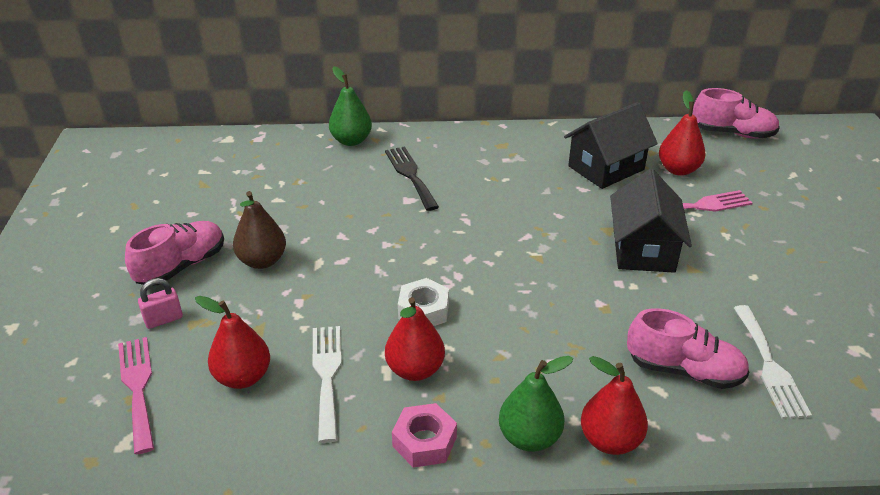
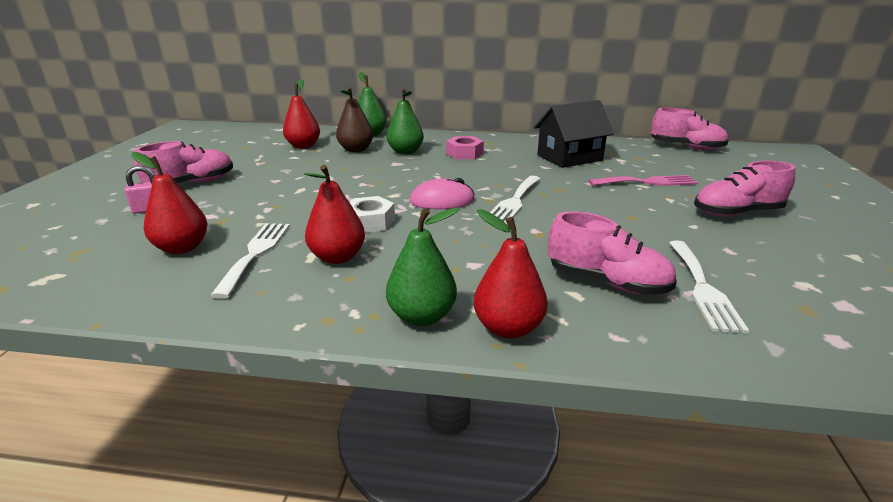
camera: 10 degrees right, 10 degrees down
(138, 387) = (90, 246): pink fork -> none
(262, 261) = (256, 185): brown pear -> brown pear (356, 150)
(410, 175) = (405, 152): black fork -> green pear
(424, 441) = (313, 308): pink nut -> pink nut (464, 153)
(487, 264) = (442, 200): none -> pink mouse
(566, 256) = (514, 201): none -> white fork
(643, 249) = (588, 202): black house -> none
(678, 170) = (633, 162): red pear -> red pear (303, 146)
(793, 250) = (736, 213): none -> pink shoe

